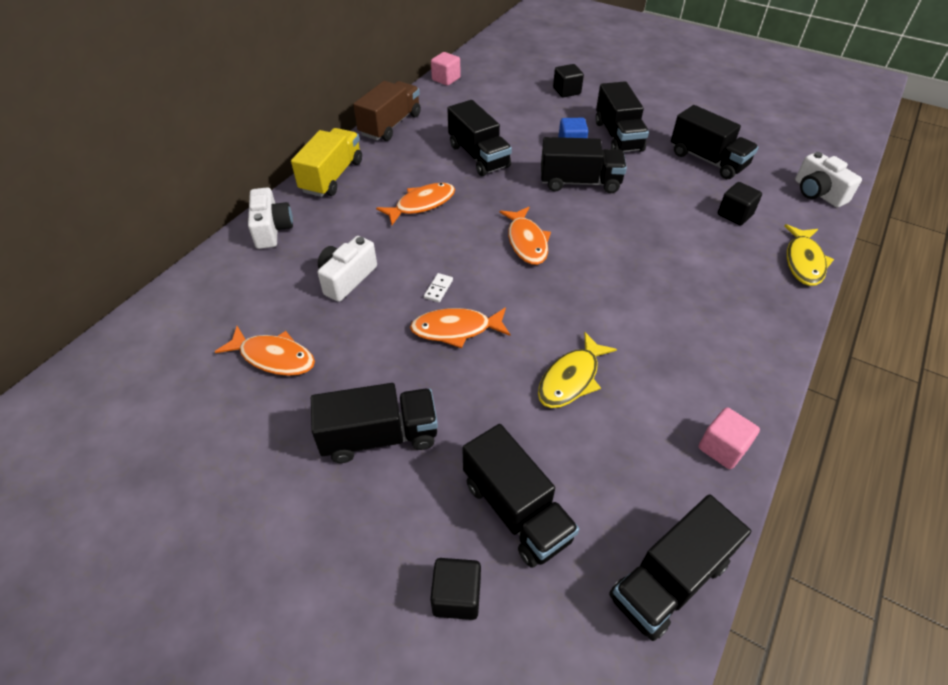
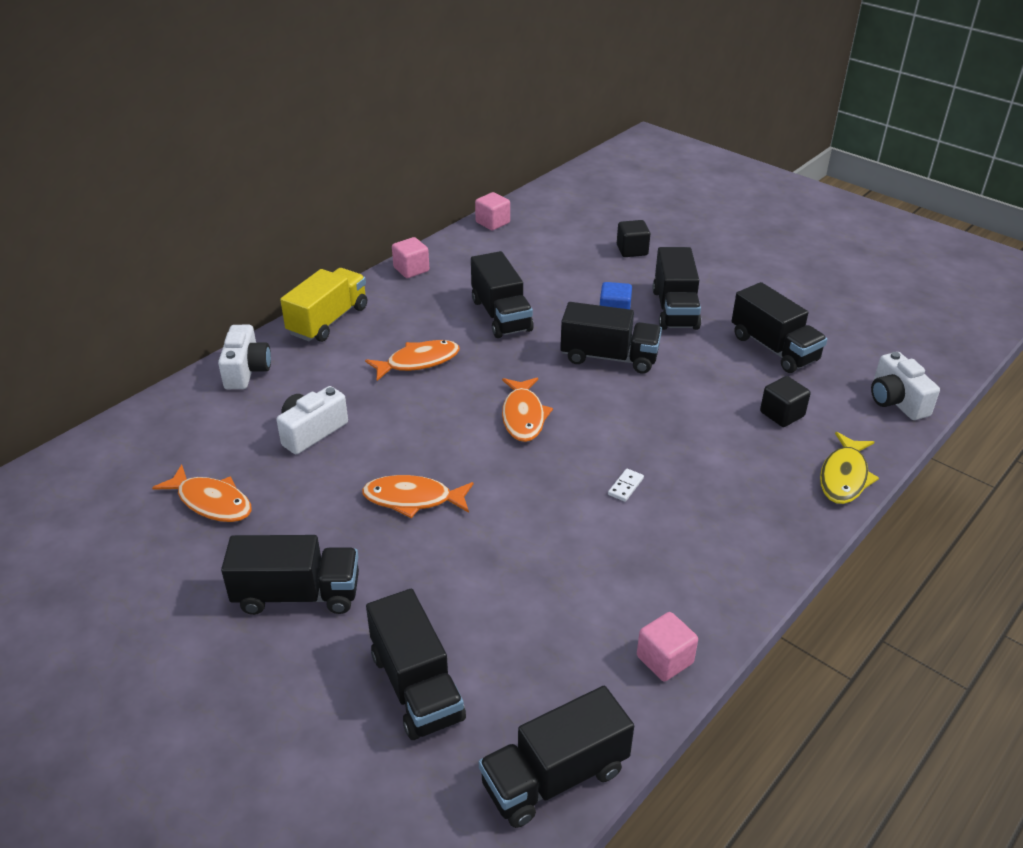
camera: 10 degrees right, 10 degrees down
(390, 125) = (411, 269): brown truck -> pink cube
(438, 289) = (407, 454): white domino -> white domino (625, 486)
(456, 596) = (328, 756): black cube -> none
(571, 379) = (522, 566): yellow fish -> none

